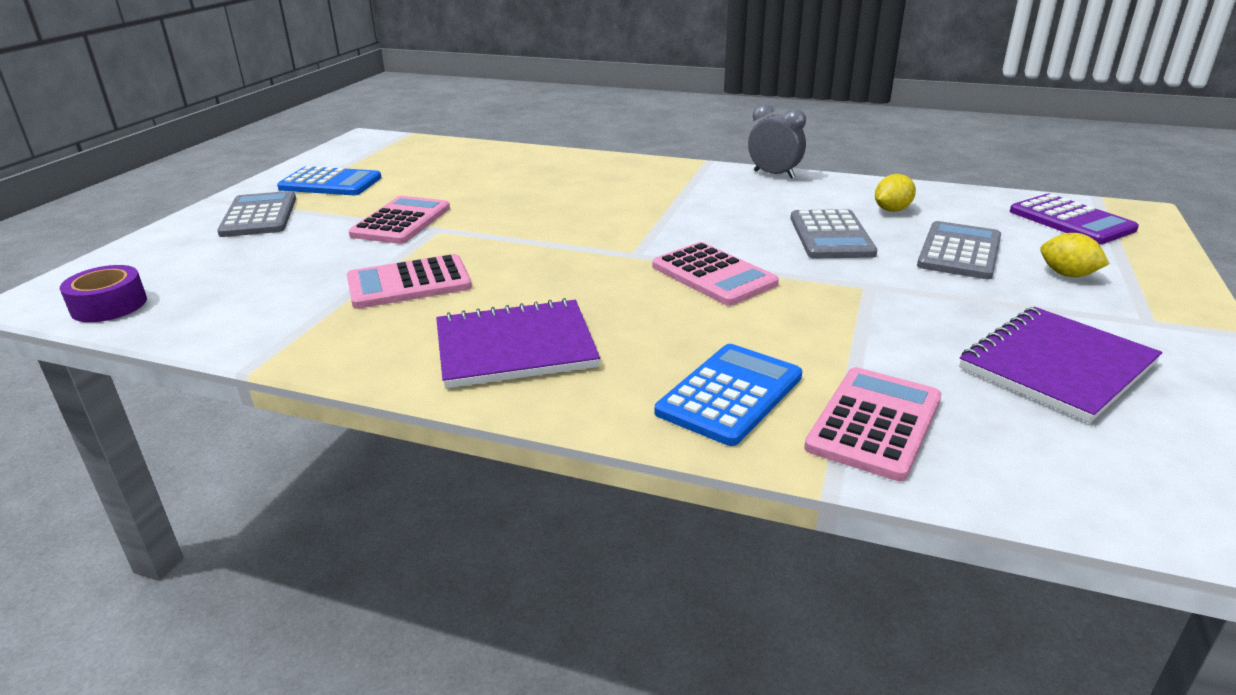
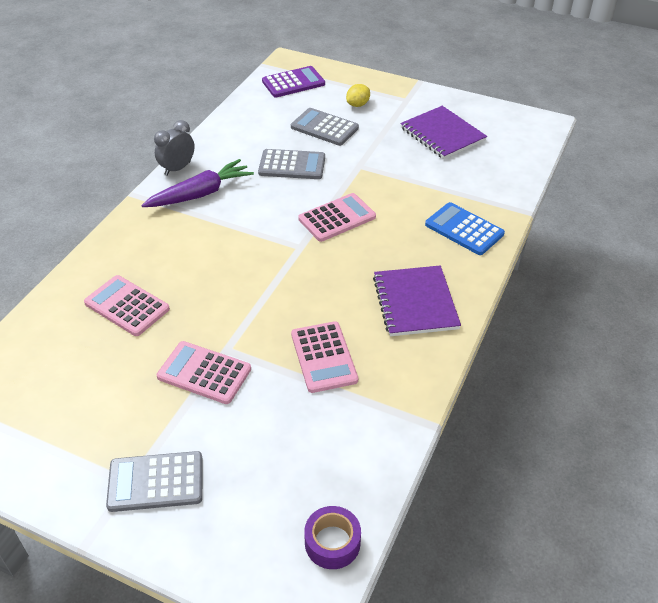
camera: 85 degrees left, 15 degrees up
(330, 183) = (81, 440): blue calculator -> none
(727, 190) = (200, 194): none -> purple carrot
(874, 423) = (486, 192): pink calculator -> pink calculator (127, 306)
(892, 210) = (259, 135): yellow lemon -> none

